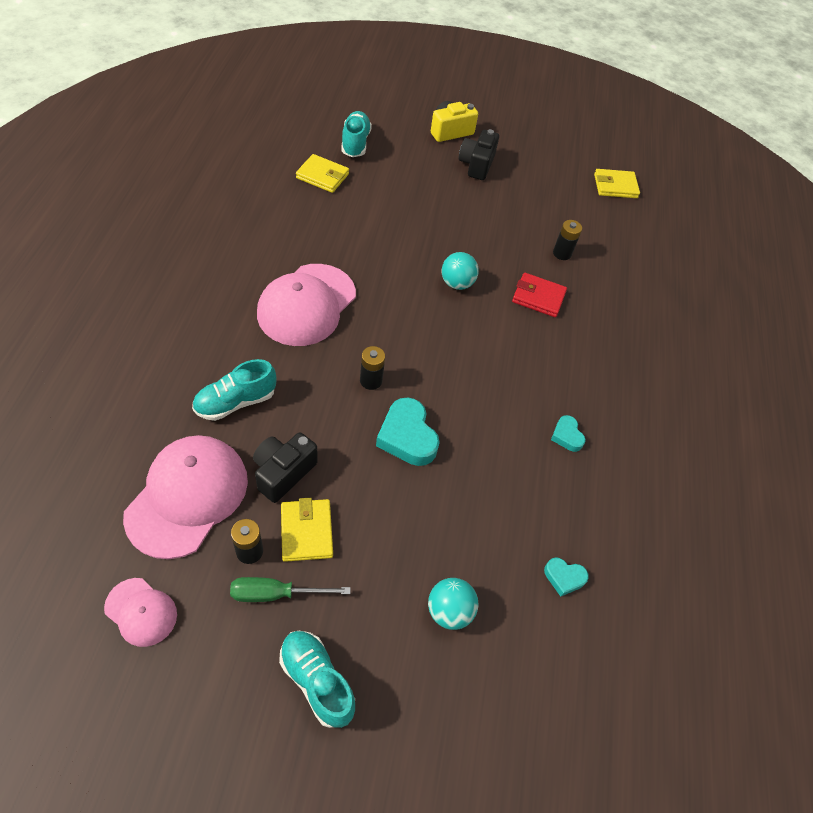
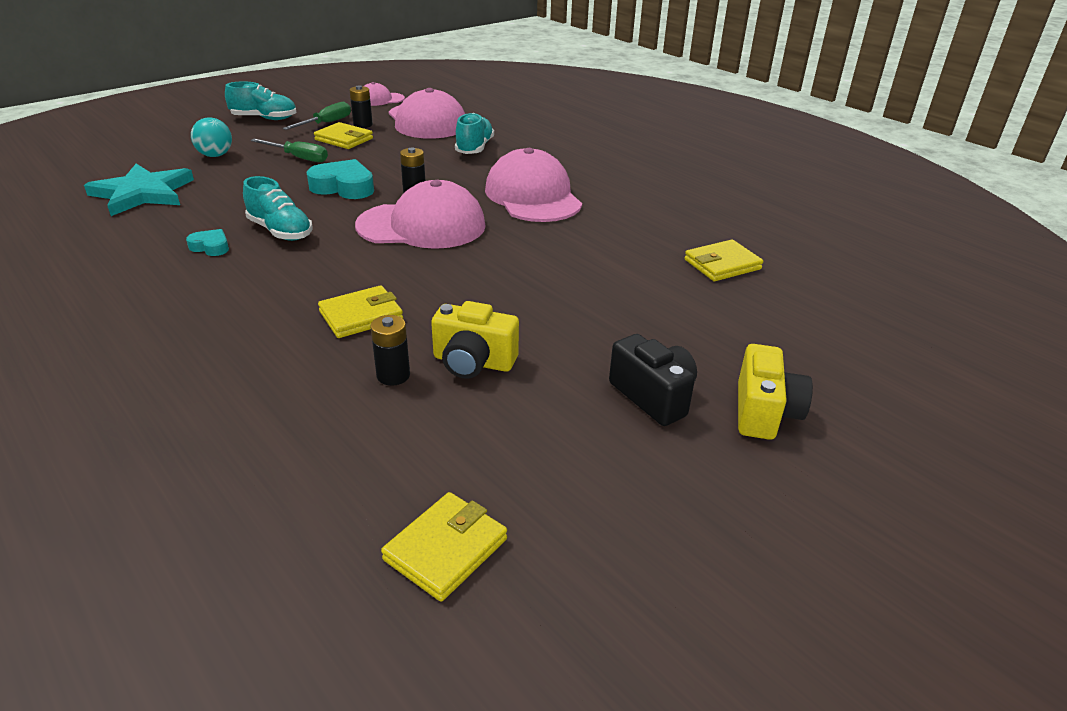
camera: 135 degrees right, 20 degrees down
(283, 472) = (395, 145): black camera -> none
(355, 143) = (780, 311): turquoise shoe -> turquoise shoe (280, 231)
(386, 528) = (298, 158): none -> green screwdriver
(417, 339) = (422, 226): none -> pink cap
(457, 283) = (455, 274): turquoise ball -> none
(521, 231) = (473, 362): none -> yellow camera
(538, 297) = (361, 316): red wallet -> yellow wallet
(564, 577) = (143, 193): turquoise heart -> turquoise star

